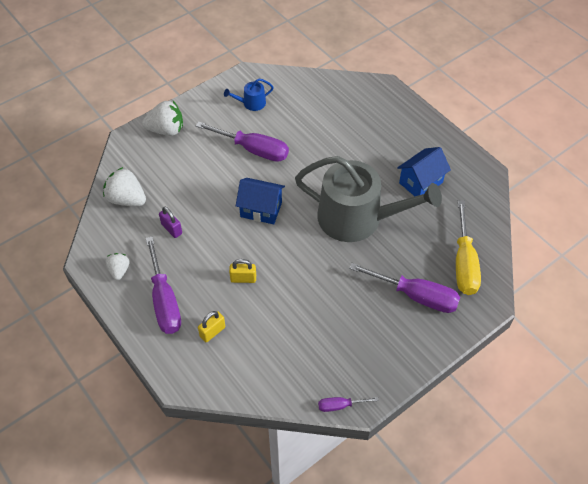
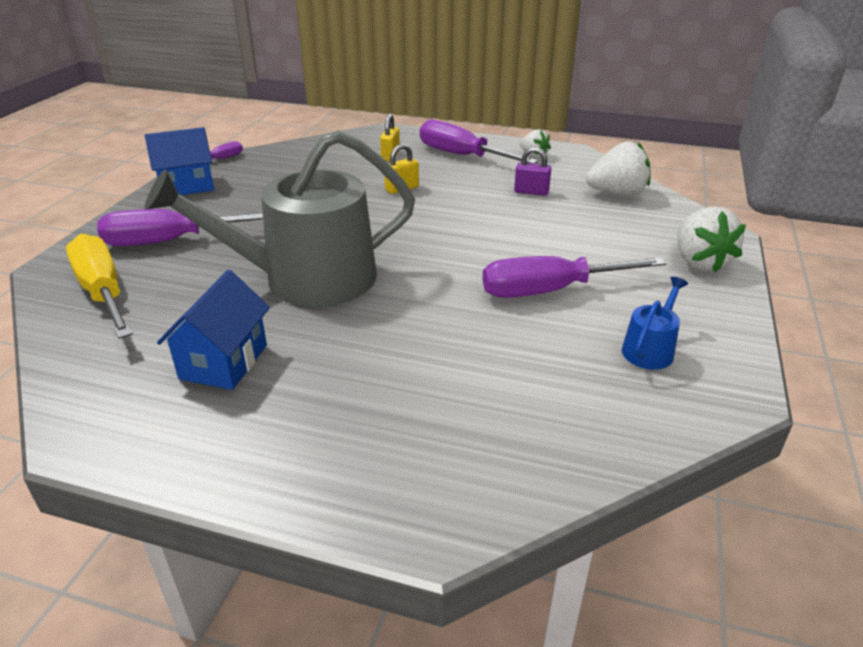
camera: 145 degrees right, 20 degrees down
(166, 130) = (699, 262): white strawberry -> white strawberry turned 60 degrees counterclockwise
(261, 209) = (452, 239): blue house -> blue house (187, 186)

